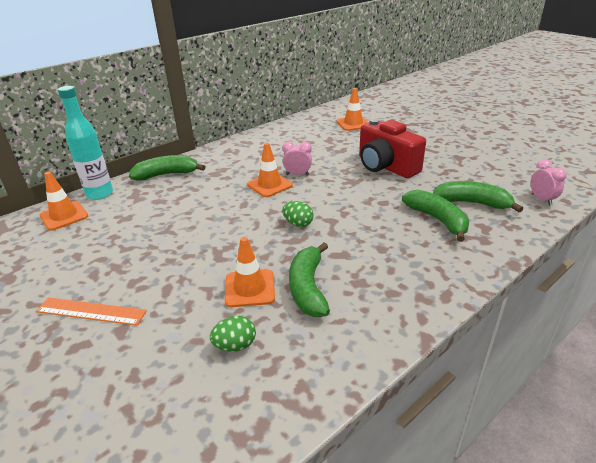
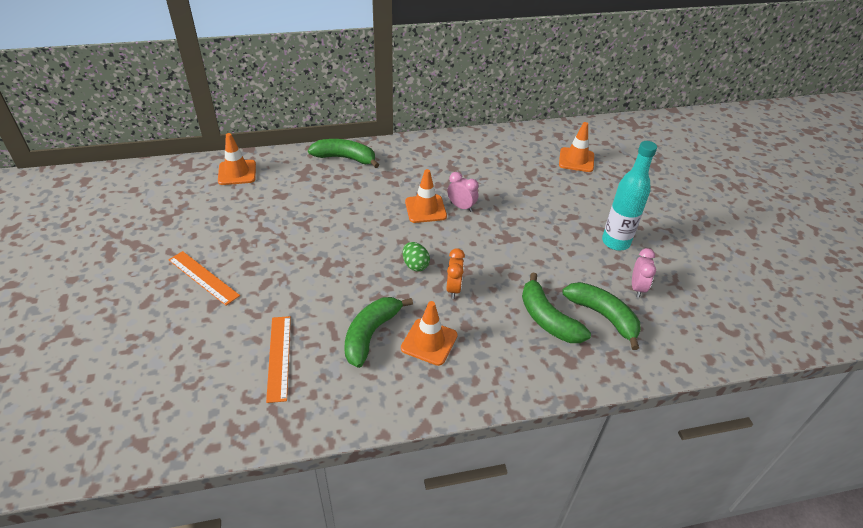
camera: 25 degrees right, 10 degrees up
(99, 194) = (277, 159): turquoise bottle -> turquoise bottle (615, 242)
(235, 345) = (279, 357): green egg -> orange ruler
(250, 288) = (326, 312): orange traffic cone -> orange traffic cone (429, 342)
(346, 228) = (453, 289): none -> orange clock
(385, 167) = (557, 233): red camera -> none
(437, 220) = (547, 319): green banana -> green banana turned 150 degrees clockwise
(541, 200) = (683, 345): pink clock -> pink clock (637, 288)

